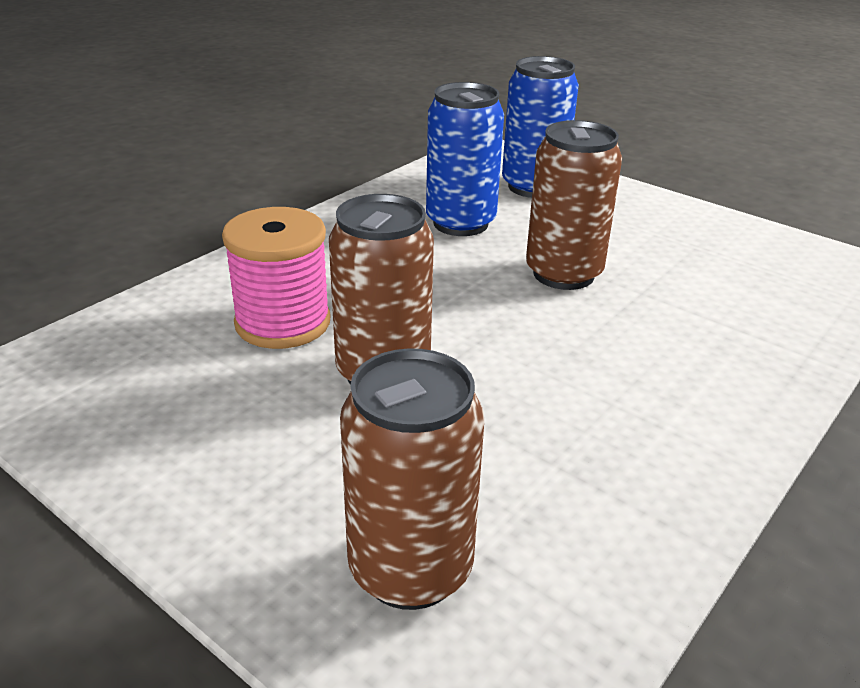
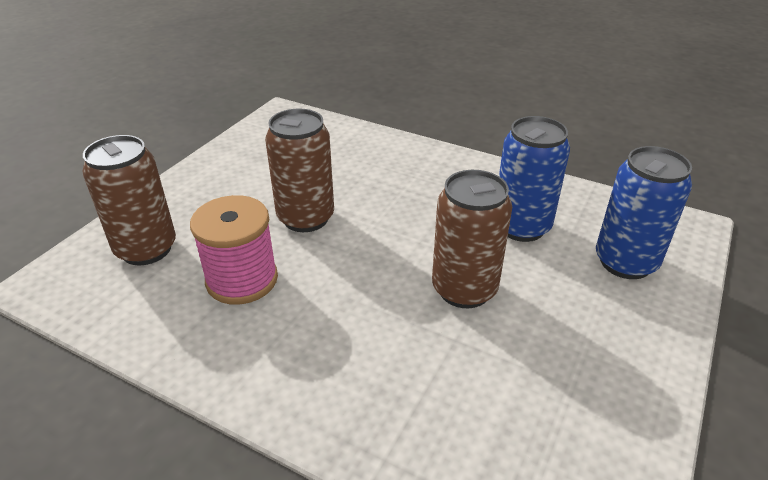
camera: 80 degrees right, 5 degrees up
(283, 323) = (349, 174): pink spool -> pink spool (242, 280)

